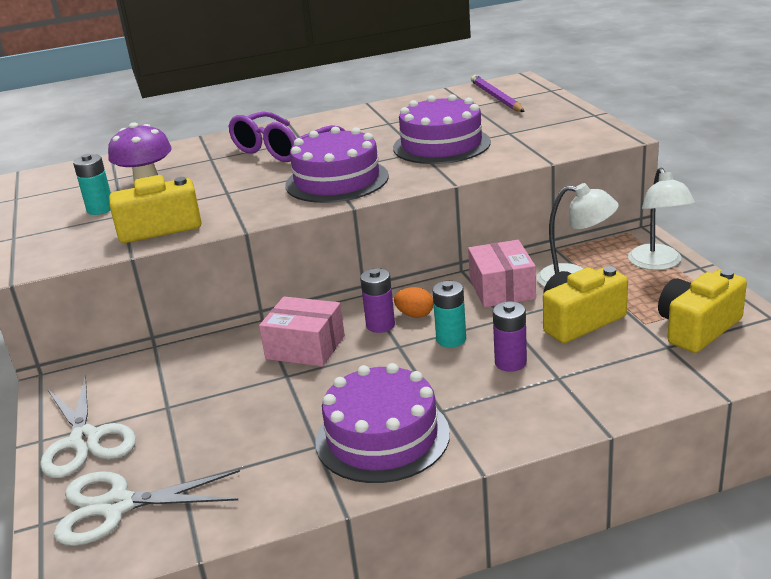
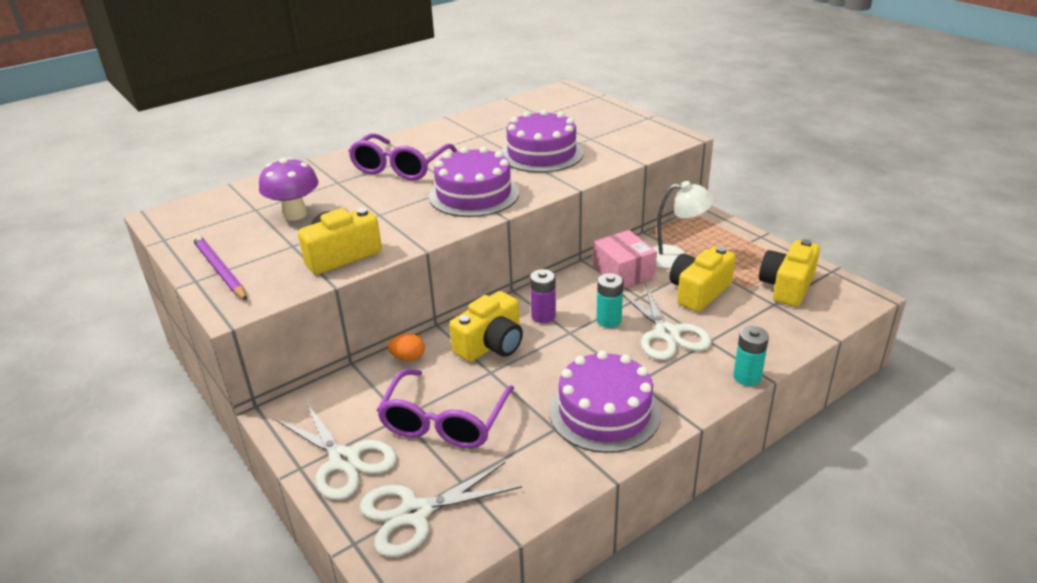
camera: 20 degrees left, 5 degrees up
(100, 209) = (265, 243): turquoise battery -> turquoise battery (747, 377)
(206, 419) = (444, 422): none -> purple glasses
(305, 347) = (491, 344): pink box -> yellow camera
(415, 315) = (566, 303): orange egg -> orange egg (408, 358)
(496, 97) = (557, 106): purple pencil -> purple pencil (220, 270)
(510, 363) = (667, 334): purple battery -> white scissors
(658, 264) = (729, 237): white lamp -> none

